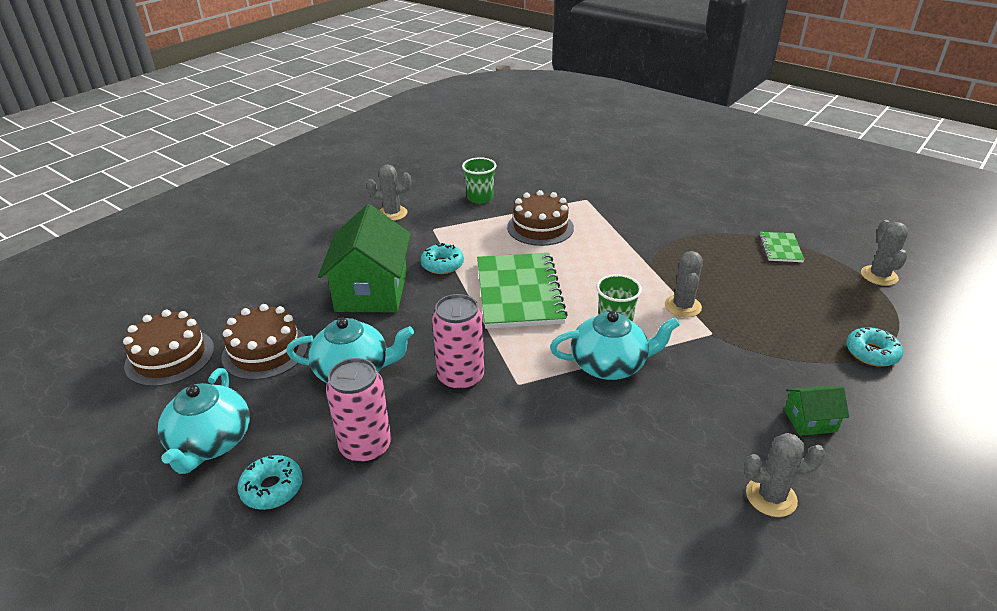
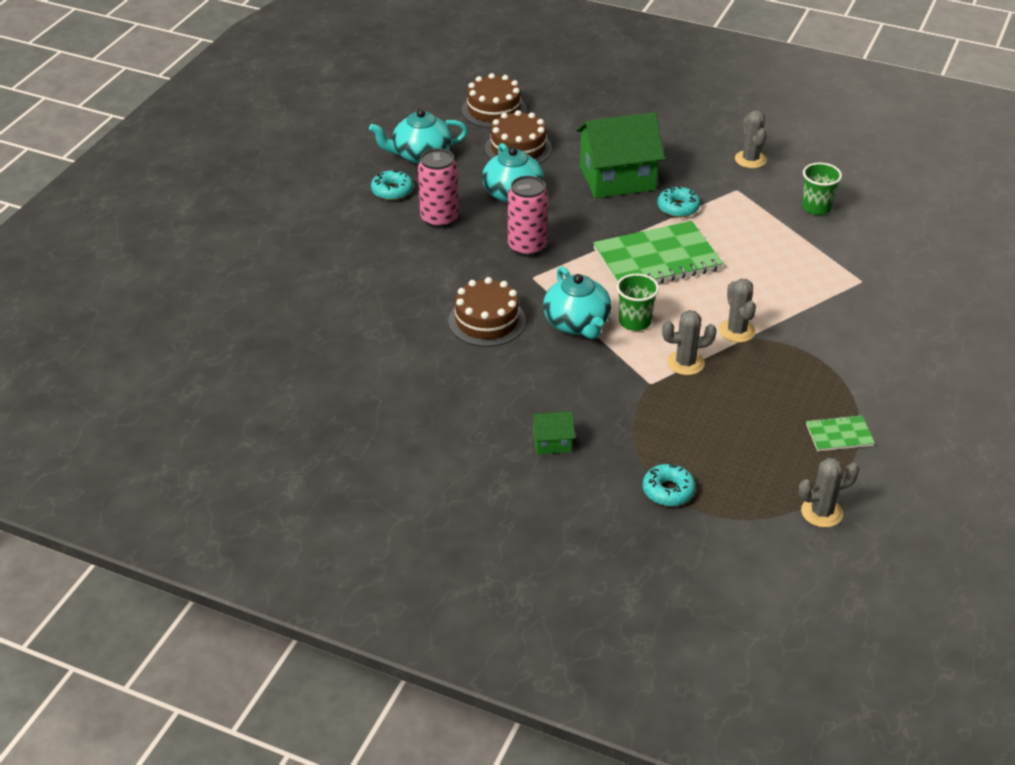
camera: 75 degrees right, 5 degrees up
(540, 227) = (780, 256): brown cake -> brown cake (487, 321)
(771, 497) = (458, 416): grey cactus -> grey cactus (737, 331)
(810, 421) = (552, 442): green house -> green house turned 75 degrees counterclockwise

